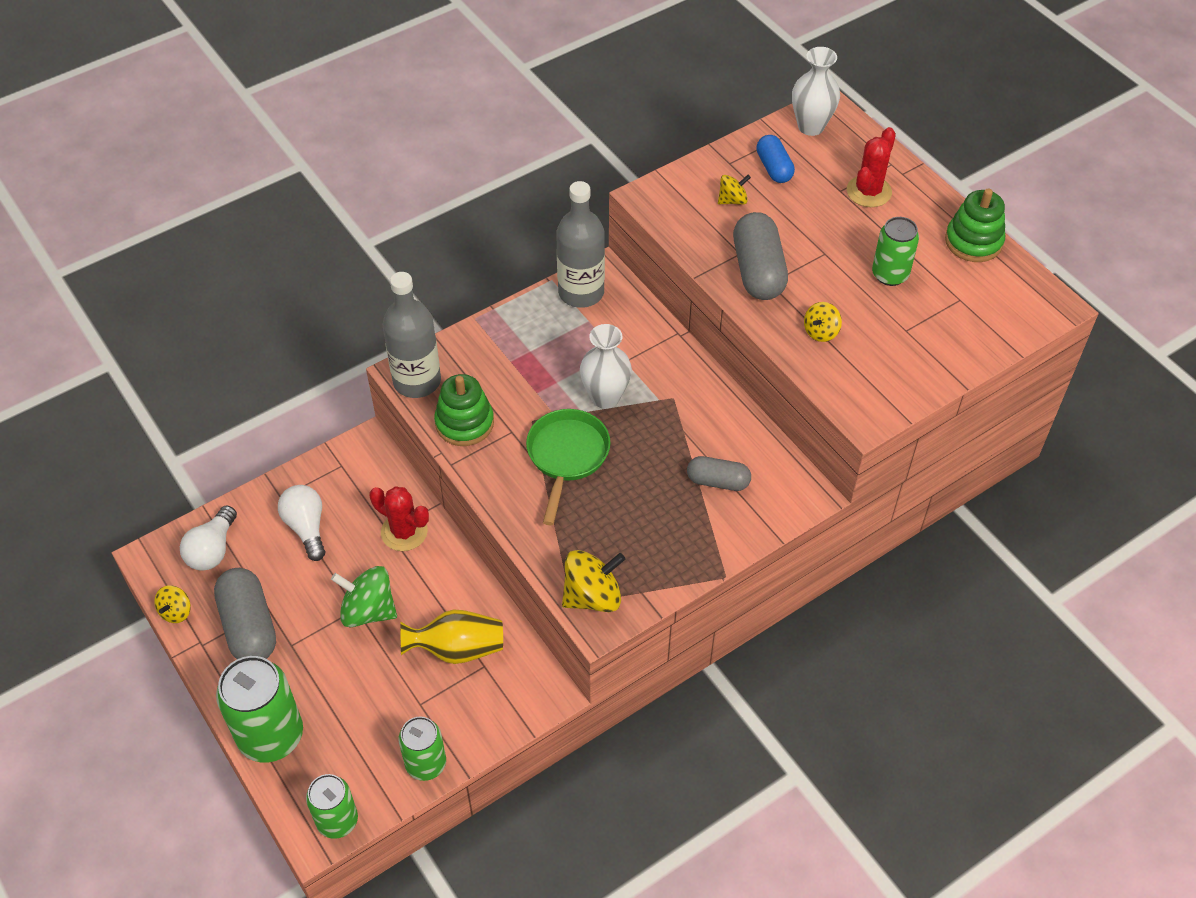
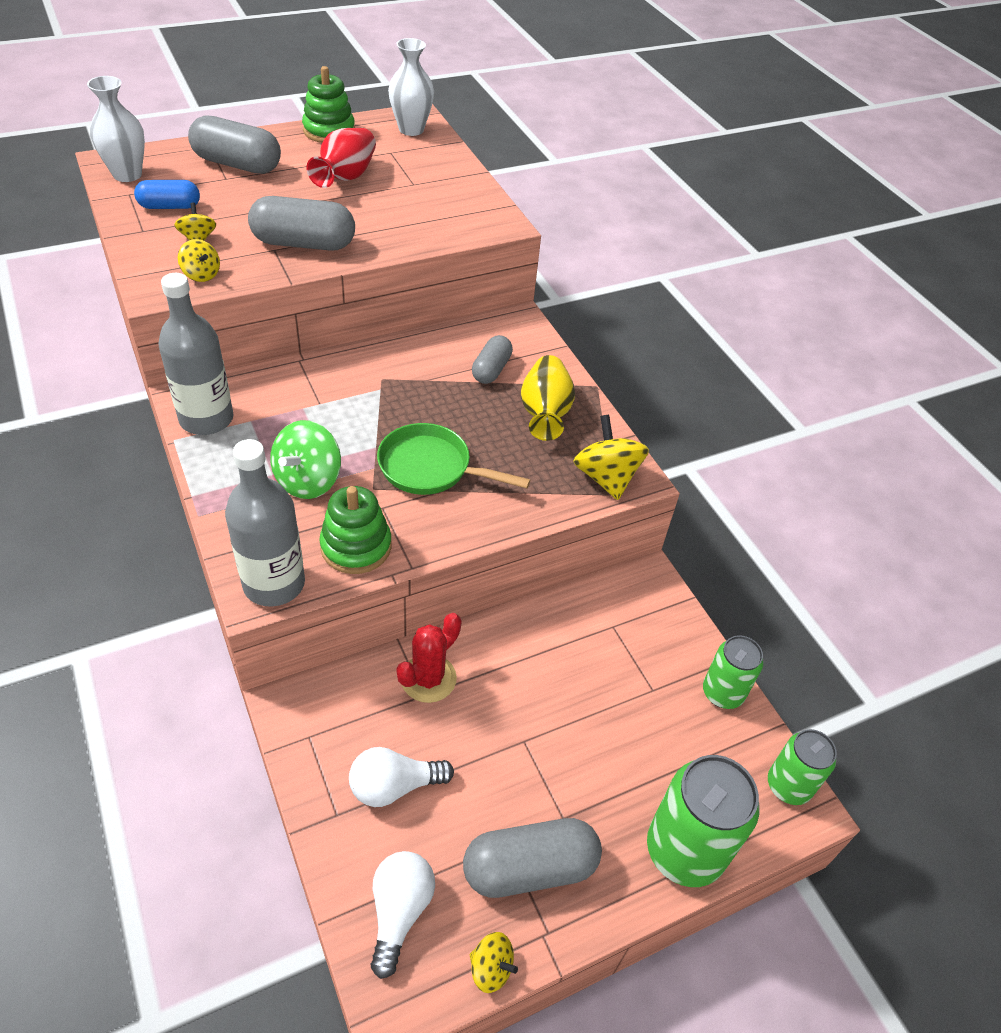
camera: 85 degrees left, 5 degrees down
(212, 549) = (399, 911): white light bulb -> white light bulb turned 105 degrees counterclockwise
(368, 610) = (529, 727): green spinning top -> green spinning top (308, 480)
(457, 649) = (590, 647): yellow vase -> yellow vase (545, 413)
(605, 397) = (363, 426): white vase -> white vase (411, 129)
(821, 332) = (397, 225): yellow spinning top -> yellow spinning top (201, 274)
(868, 191) = (237, 164): red cactus -> grey capsule
(890, 274) = (346, 177): green can -> red vase

